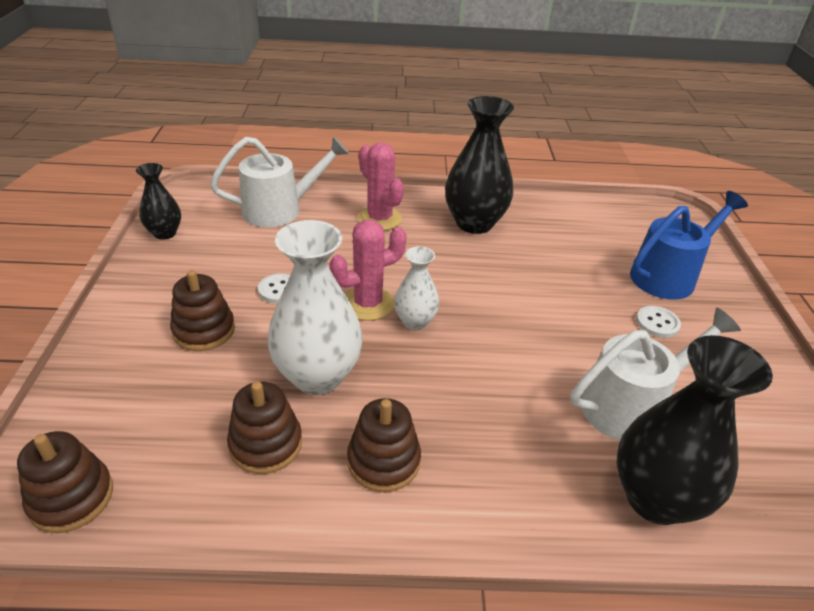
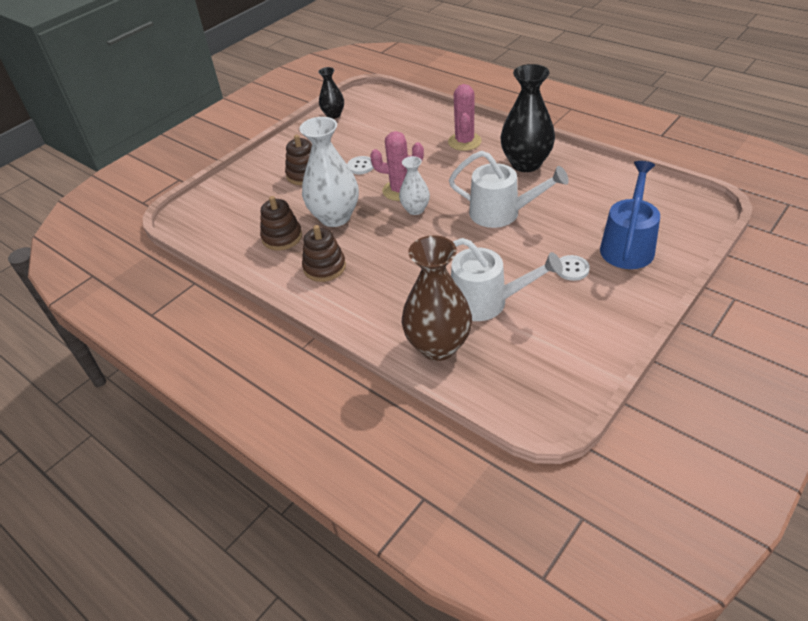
camera: 45 degrees right, 5 degrees up
(71, 497) = (193, 225): brown stacking toy -> none
(280, 209) = (410, 118): white watering can -> white watering can (502, 213)
(655, 498) = (438, 346): black vase -> brown vase
(669, 275) = (628, 245): blue watering can -> blue watering can turned 75 degrees counterclockwise

